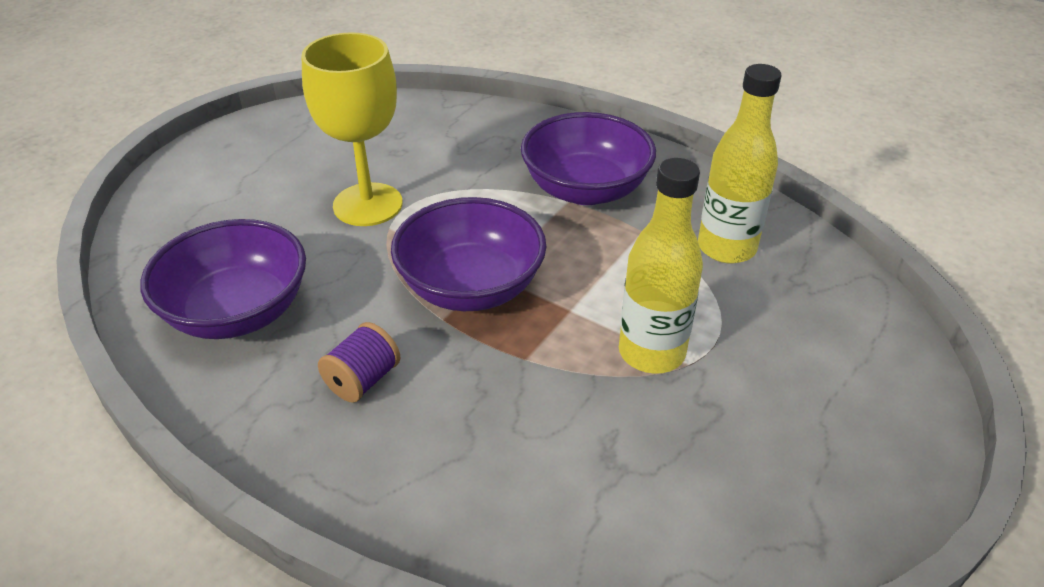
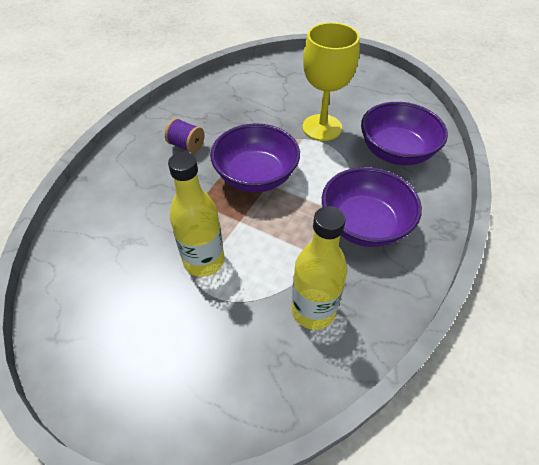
camera: 85 degrees right, 10 degrees up
(237, 312) = (231, 100): purple bowl -> purple bowl (396, 152)

